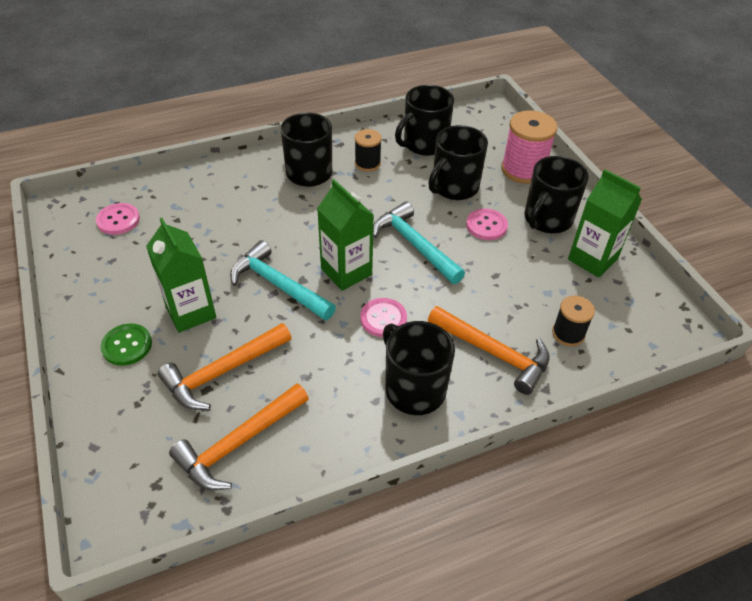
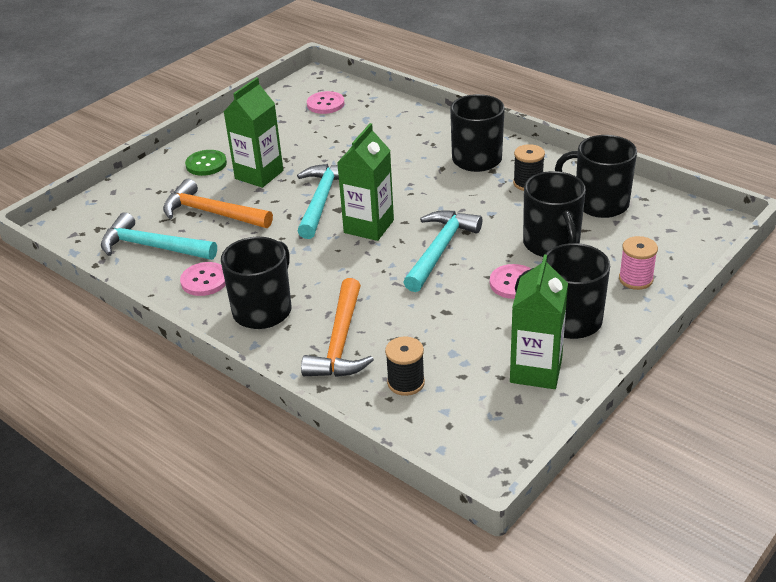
camera: 65 degrees right, 10 degrees down
(239, 443) = (153, 247): orange hammer -> turquoise hammer
(383, 319) = (330, 266): pink button -> pink button (204, 280)
(454, 187) = (551, 244): black mug -> black mug turned 120 degrees counterclockwise
(523, 170) = (635, 279): pink spool -> pink spool, size x0.59

